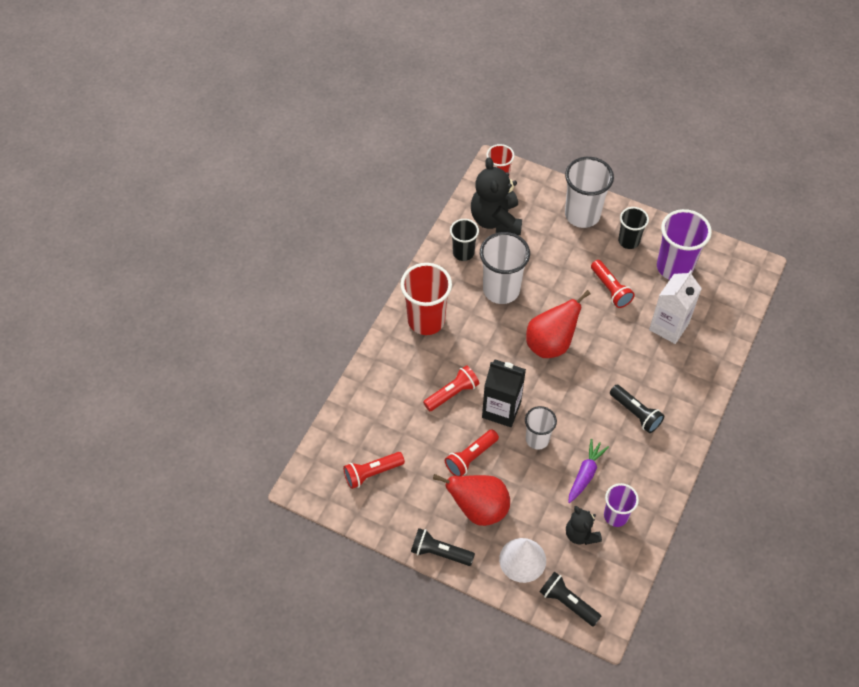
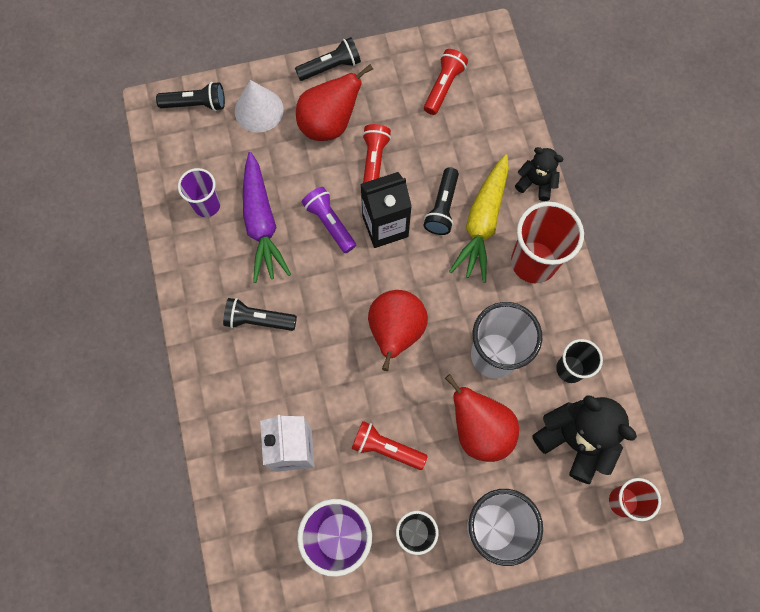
camera: 140 degrees right, 15 degrees up
(435, 365) = (482, 223): none -> yellow carrot
(452, 393) = (442, 207): red flashlight -> black flashlight
(537, 439) = (330, 223): white cup -> purple flashlight
(546, 261) = (479, 429): none -> red pear
(581, 534) = (226, 166): black teddy bear -> black teddy bear (536, 183)
(585, 474) = (261, 223): purple carrot -> purple carrot, size x1.63

